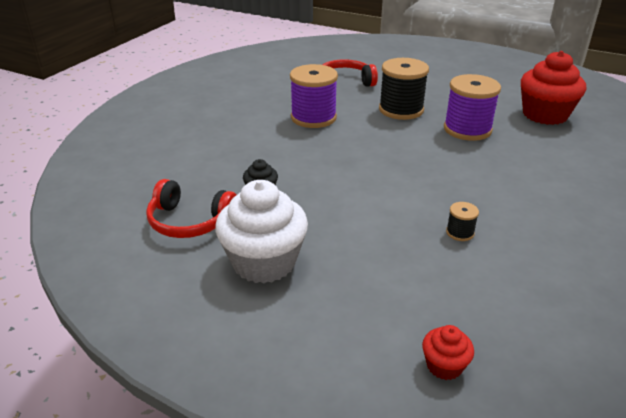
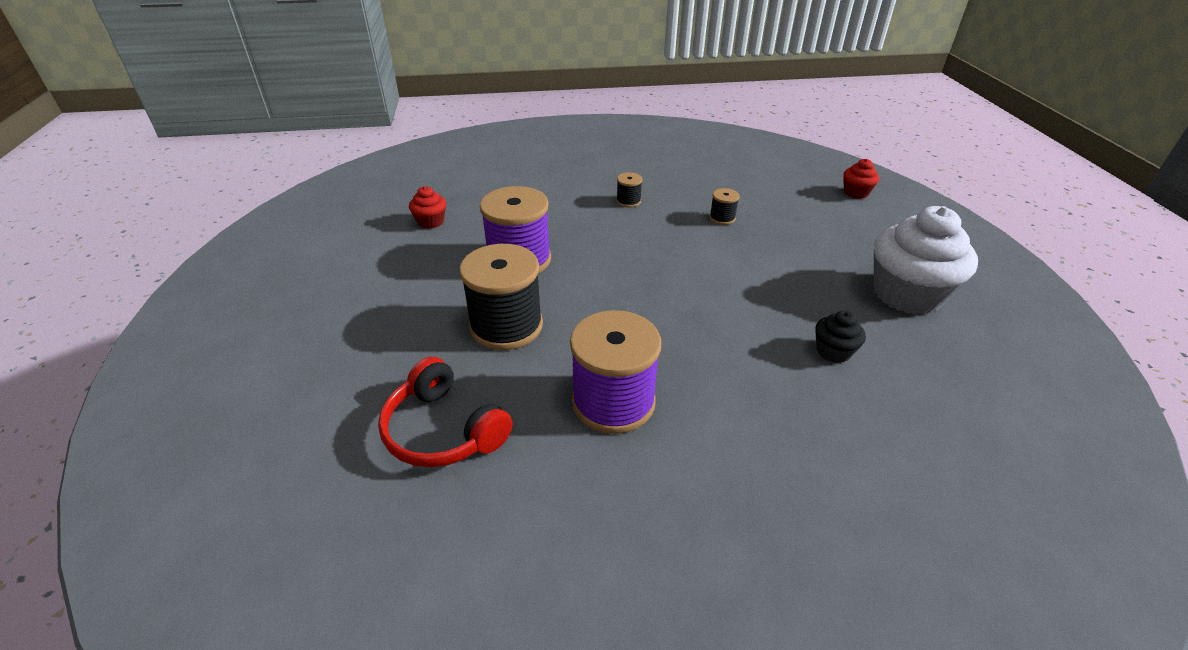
camera: 125 degrees left, 5 degrees up
(190, 221) = (950, 375): red headphones -> none
(527, 198) = (628, 201): none -> black spool
(545, 115) = (431, 222): red cupcake -> red cupcake, size x0.46

